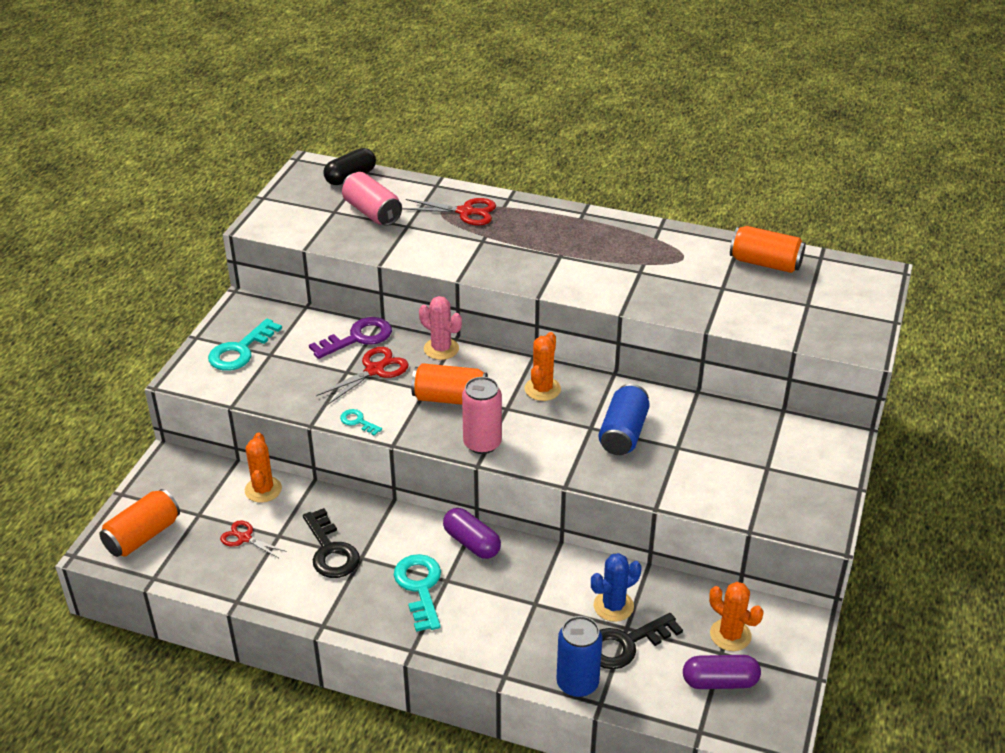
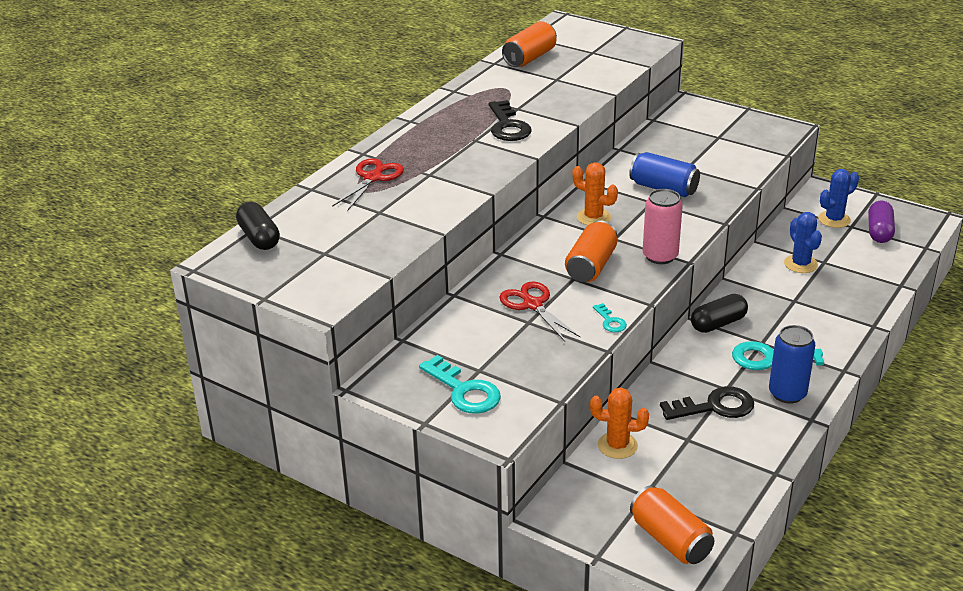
camera: 75 degrees left, 5 degrees down
(244, 538) = (687, 463): red scissors -> none
(358, 338) = (475, 310): purple key -> none
(358, 421) = (610, 321): turquoise key -> turquoise key turned 75 degrees counterclockwise
(372, 212) = (341, 230): pink can -> none
(441, 349) = (513, 263): pink cactus -> none
(471, 543) = (718, 324): purple capsule -> black capsule
(577, 683) = (881, 292): blue can -> blue can (787, 393)
(626, 644) = (841, 264): black key -> black key (508, 126)
(730, 635) = (834, 219): orange cactus -> blue cactus

